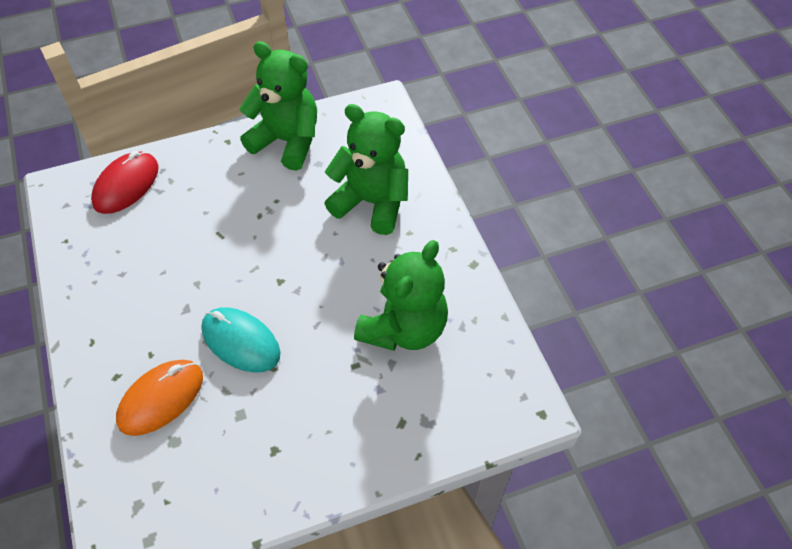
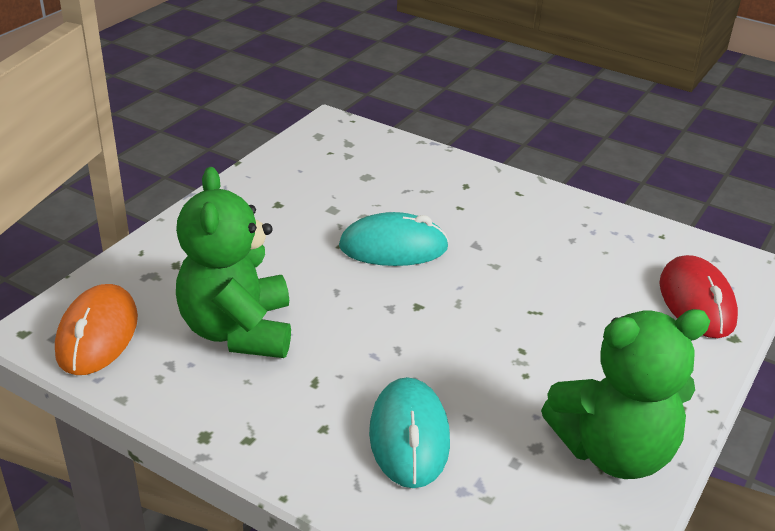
camera: 140 degrees right, 20 degrees down
(161, 399) = (410, 190): orange mouse -> orange mouse (97, 335)
(372, 202) = (409, 437): green teddy bear -> turquoise mouse

